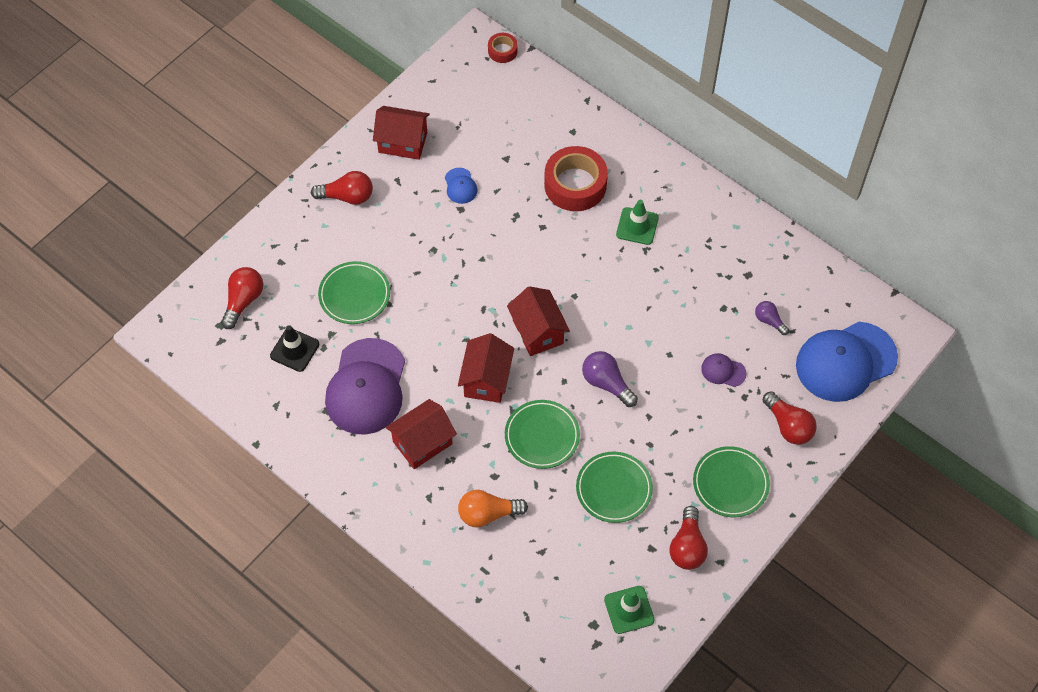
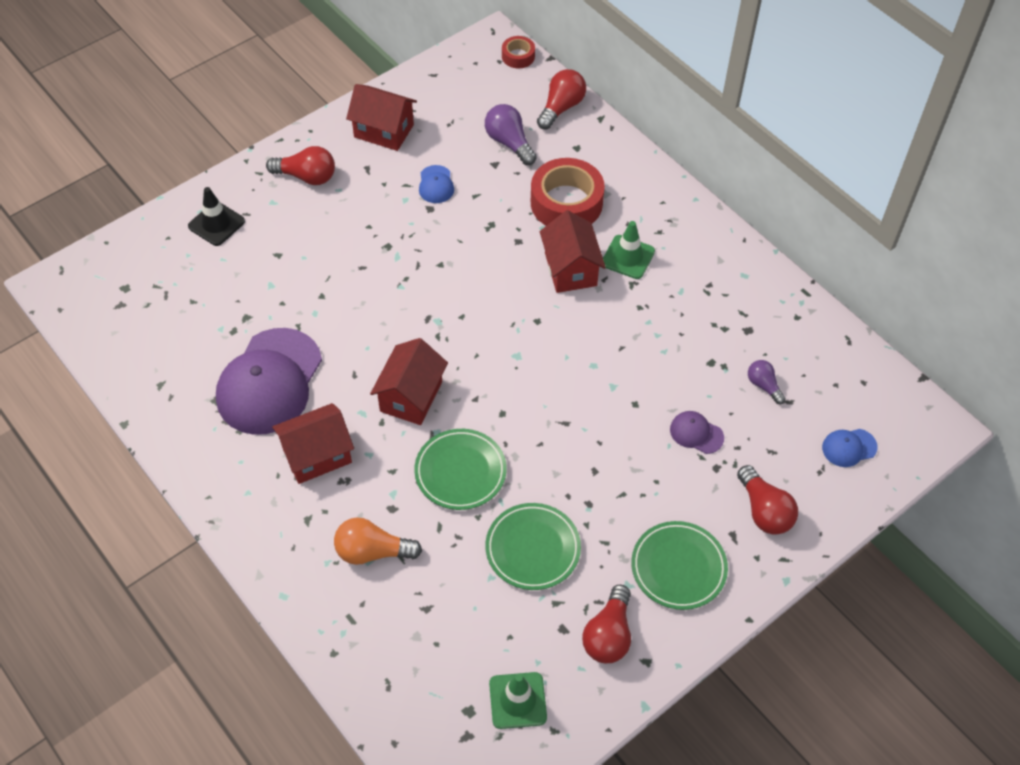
camera: 10 degrees right, 5 degrees down
(243, 301) = (159, 267): red light bulb -> red light bulb (561, 108)
(294, 350) = (200, 328): black traffic cone -> black traffic cone (216, 224)
(354, 295) = (285, 280): green plate -> none
(538, 331) = (485, 353): red house -> red house (570, 269)
(606, 383) = (552, 424): purple light bulb -> purple light bulb (509, 143)
(845, 362) = (849, 447): blue cap -> blue cap, size x0.43

